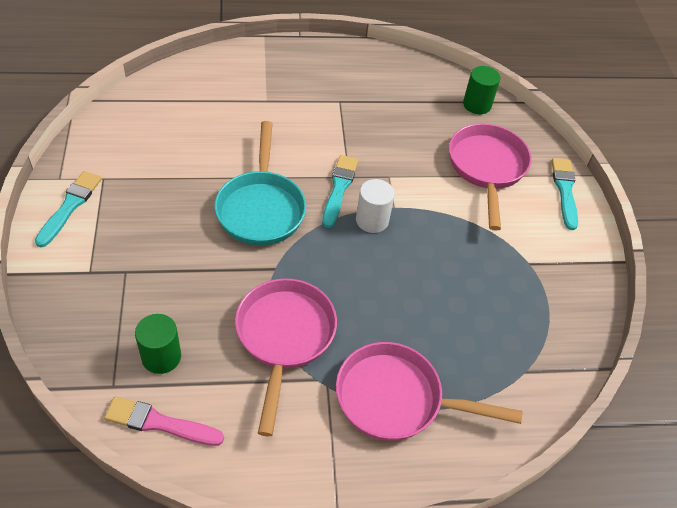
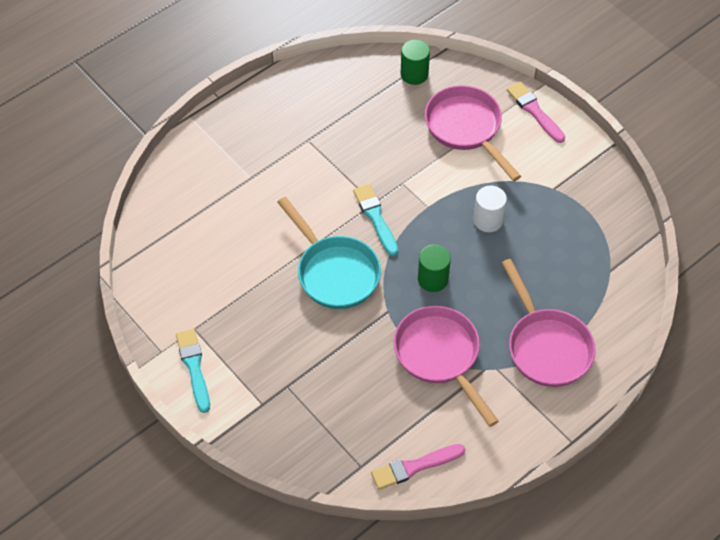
camera: 30 degrees left, 5 degrees up
(161, 357) = (372, 426): green cylinder -> green cylinder (433, 279)
(372, 220) = (421, 228): white cylinder -> white cylinder (488, 220)
(397, 399) = (546, 346): pink pan -> pink pan turned 90 degrees counterclockwise
(565, 190) = (534, 111): turquoise brush -> pink brush

